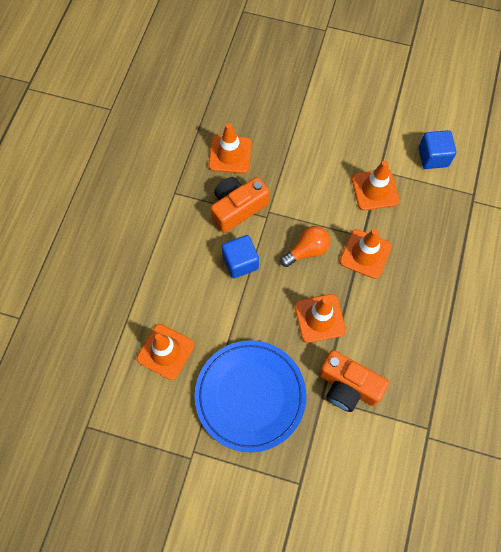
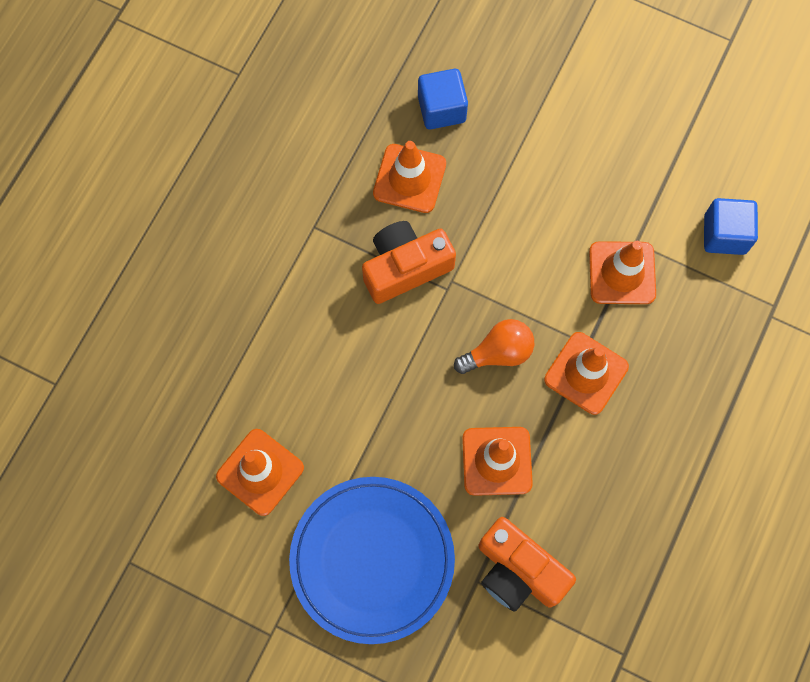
camera: 10 degrees right, 5 degrees up
(240, 262) = (394, 354): blue cube -> blue cube (441, 109)

